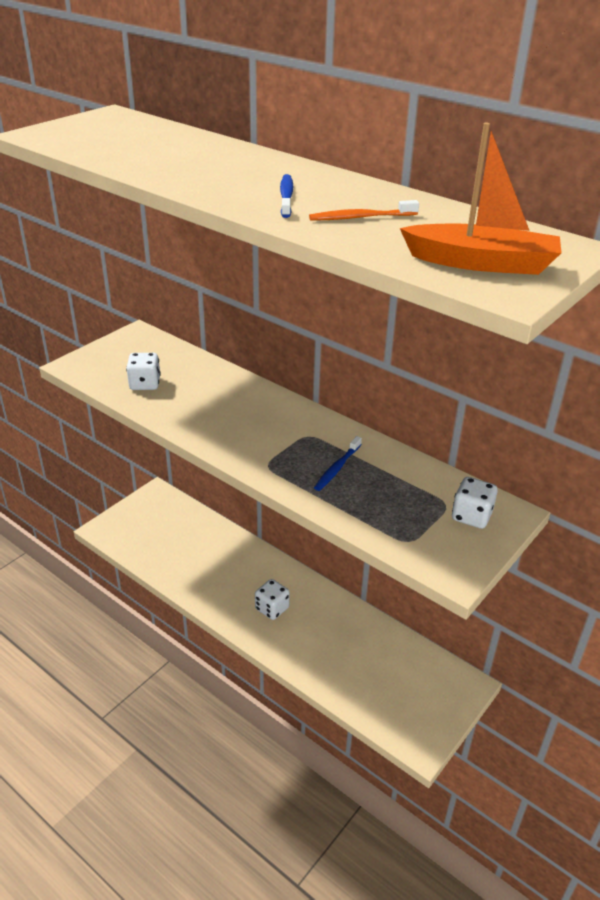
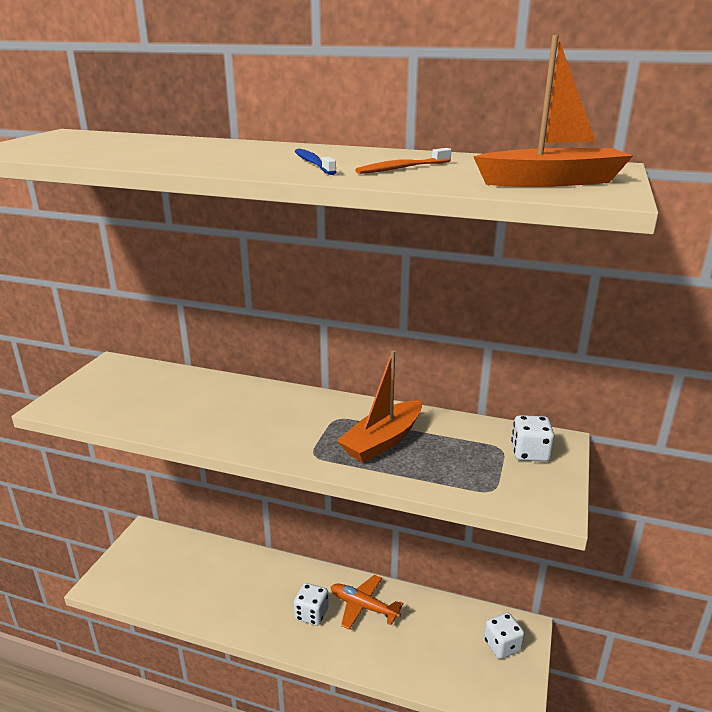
camera: 20 degrees left, 10 degrees down
(145, 384) = (142, 407): white dice -> white dice (502, 645)
(321, 616) = (363, 606): none -> orange plane
(337, 468) = (382, 441): blue toothbrush -> orange boat

